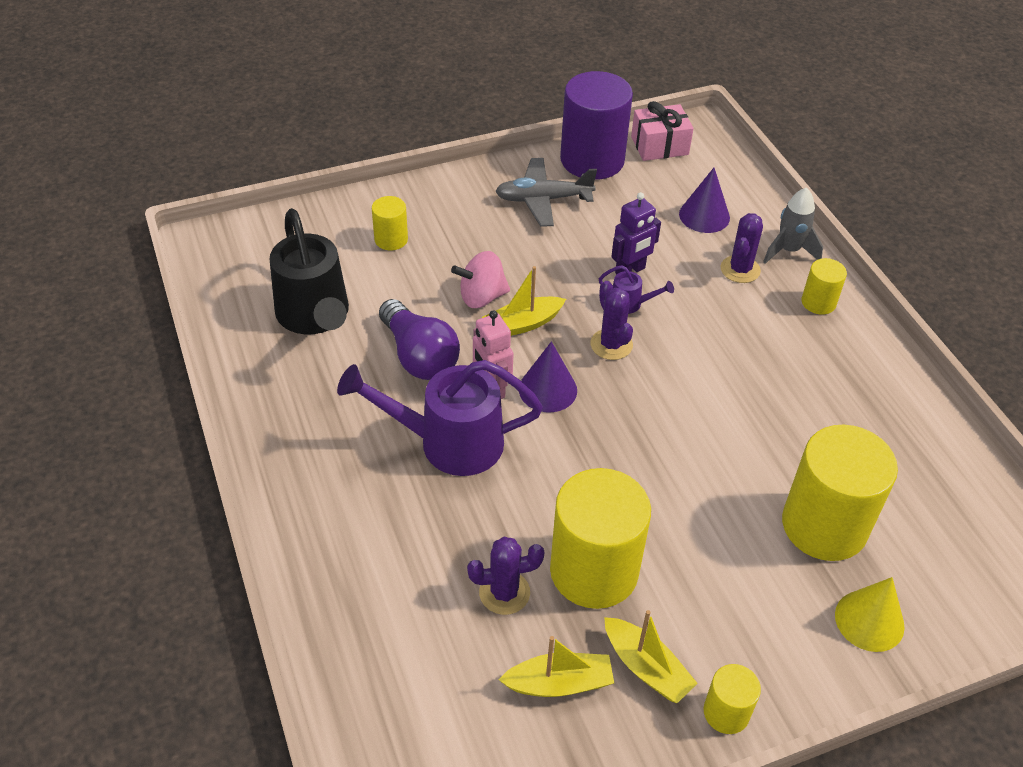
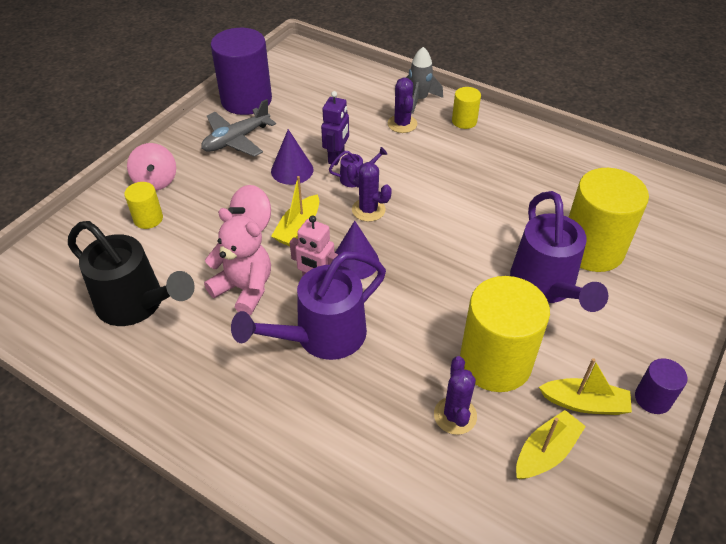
camera: 35 degrees left, 0 degrees up
(419, 356) = (244, 289): purple light bulb -> pink teddy bear
(429, 205) = (156, 181): none -> pink spinning top
(504, 592) = (455, 415): purple cactus -> purple cactus turned 45 degrees counterclockwise
(659, 146) = (282, 72): pink gift -> none
(704, 216) = (350, 102): purple cone -> purple cone (292, 170)
(726, 712) = (653, 398): yellow cylinder -> purple cylinder
(727, 532) = (546, 286): none -> purple watering can
(869, 620) = (667, 289): yellow cone -> none

